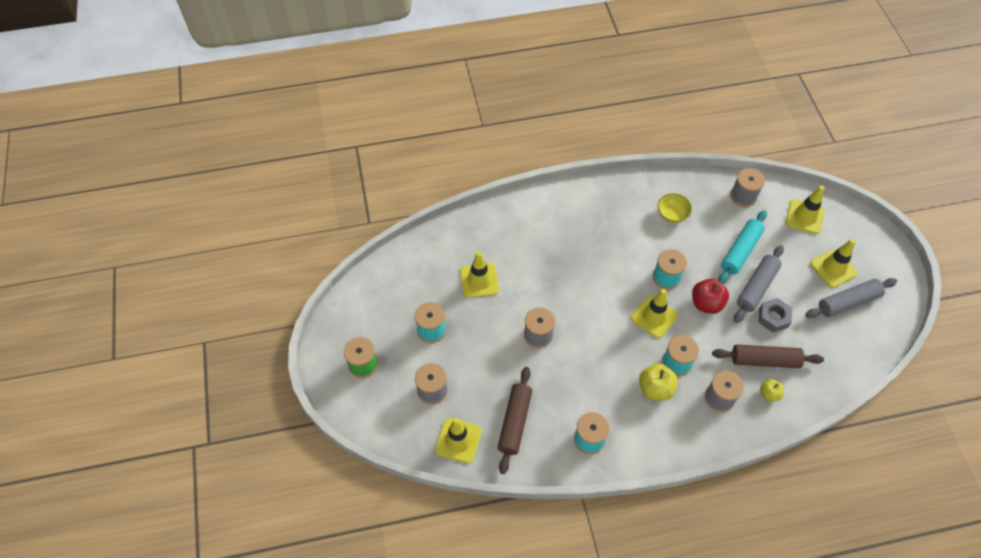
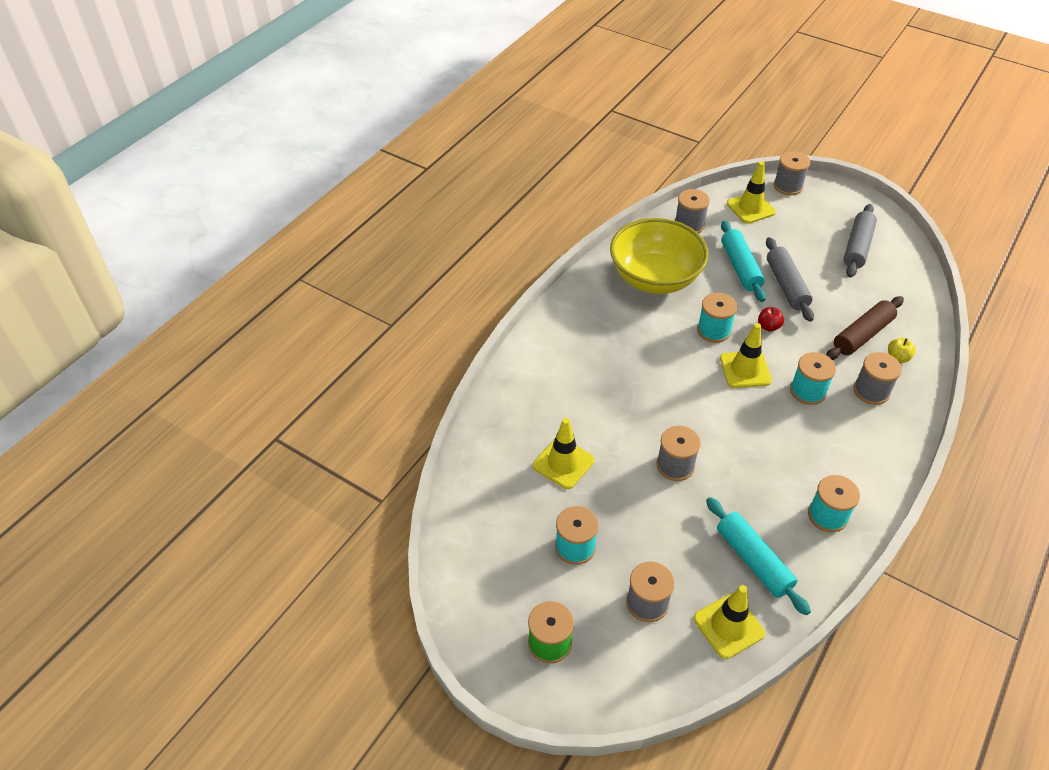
camera: 45 degrees left, 10 degrees down
(515, 422) = (753, 560): brown rolling pin -> turquoise rolling pin
(655, 388) = (820, 426): yellow apple -> none
(672, 214) = (655, 278): yellow bowl -> yellow bowl, size x2.37
(706, 303) = (768, 326): red apple -> red apple, size x0.60
(773, 318) = (826, 298): grey nut -> none
(833, 268) = (817, 230): yellow traffic cone -> none
(856, 221) = (788, 186): none -> grey spool

